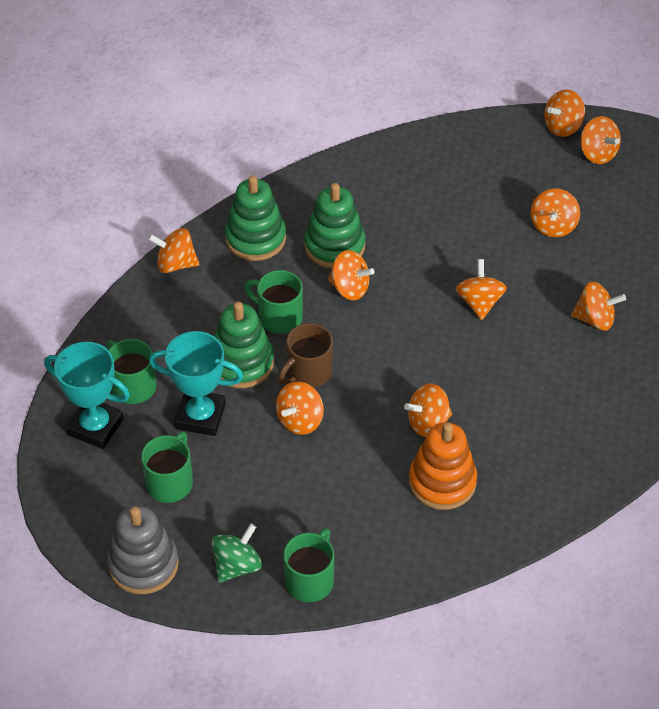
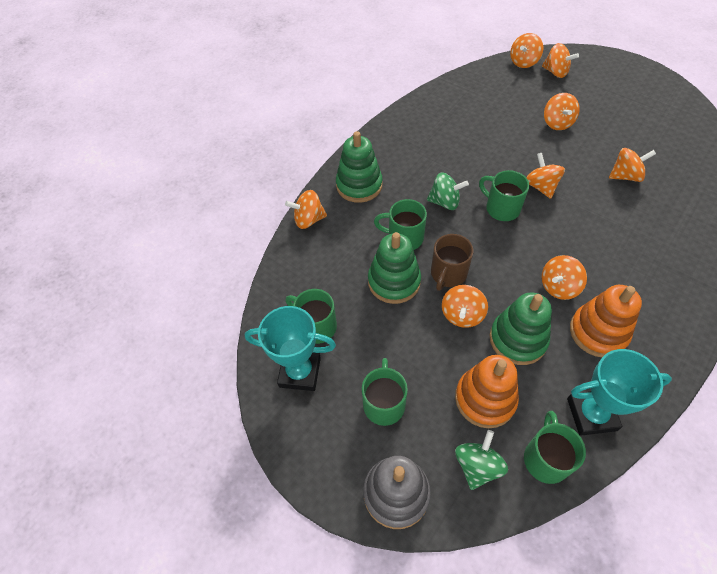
camera: 15 degrees left, 5 degrees up
(200, 416) = (382, 336): turquoise trophy -> turquoise trophy (591, 414)
(278, 509) = (485, 399): none -> orange stacking toy
(334, 246) = (418, 175): green stacking toy -> green stacking toy (517, 339)
(349, 288) = (445, 202): orange spinning top -> green spinning top
(414, 315) = (501, 208): none -> green mug

